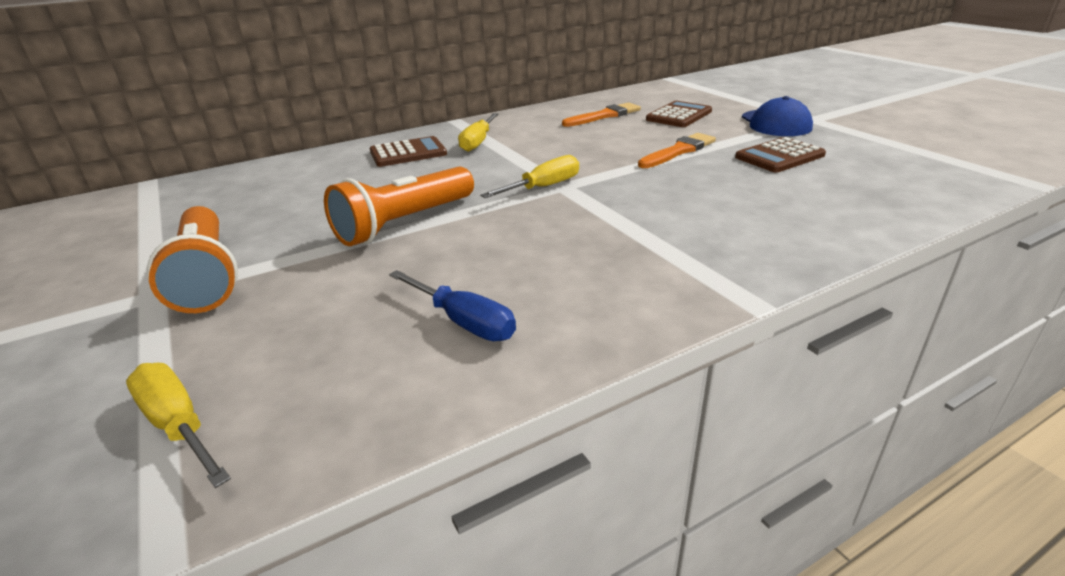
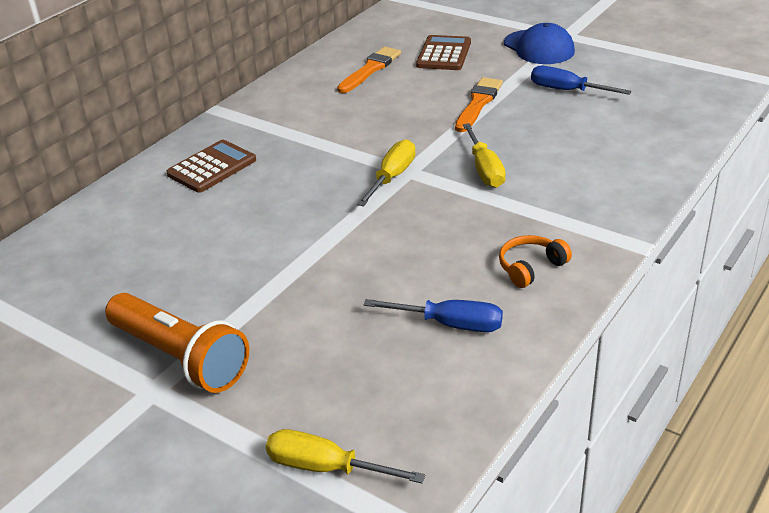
camera: 25 degrees left, 5 degrees up
(405, 223) = (303, 251): orange flashlight -> none
(478, 142) = (272, 135): yellow screwdriver -> yellow screwdriver (484, 169)
(604, 292) = (530, 267): none -> orange headphones
(779, 156) = (567, 90): brown calculator -> blue screwdriver

